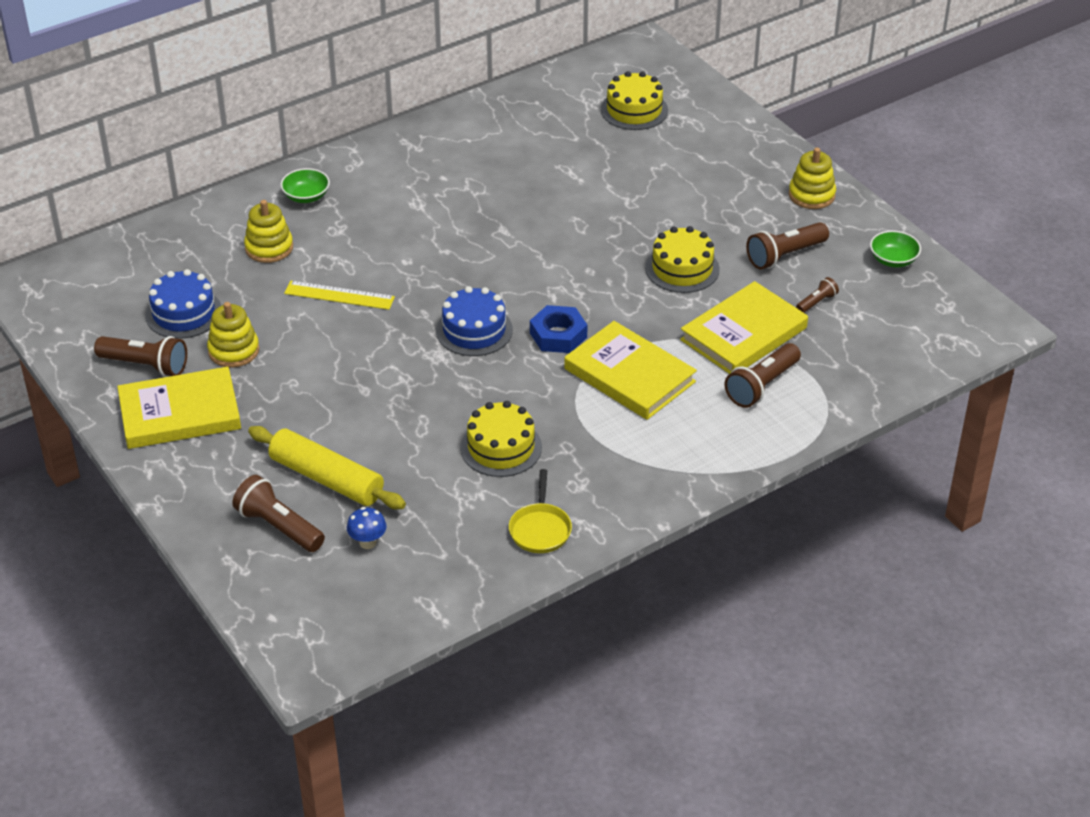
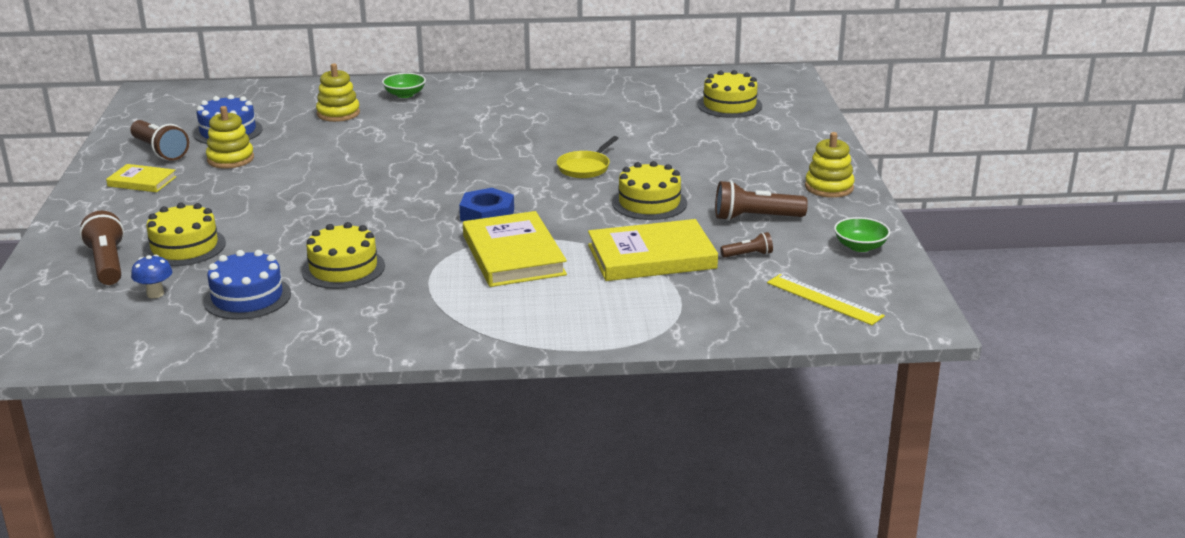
camera: 30 degrees right, 15 degrees down
(180, 413) = (142, 181): yellow book -> yellow book, size x0.54
(326, 479) = (184, 247): yellow rolling pin -> yellow cake
(339, 295) = (350, 150): yellow ruler -> yellow ruler (824, 299)
(474, 330) = (423, 194): blue cake -> blue cake (247, 297)
(540, 529) = (300, 329): yellow pan -> yellow pan (585, 167)
(762, 386) = (624, 295): brown flashlight -> none

